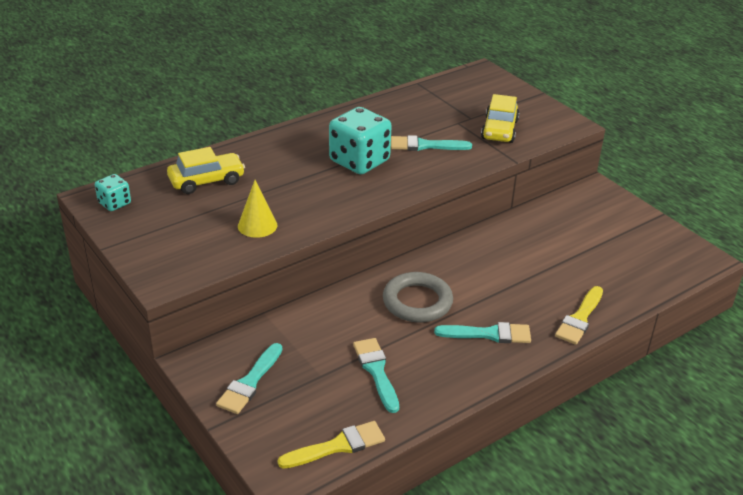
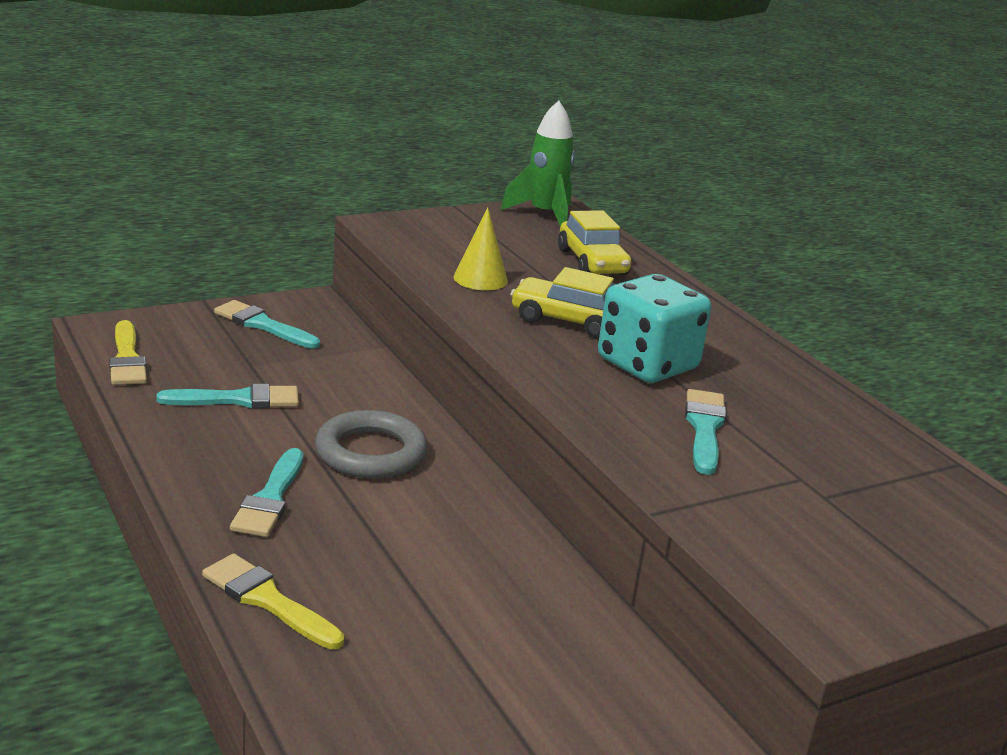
camera: 95 degrees right, 10 degrees down
(114, 203) = (544, 215): turquoise dice -> green rocket
(499, 130) = (780, 520): yellow car -> yellow car (567, 320)

